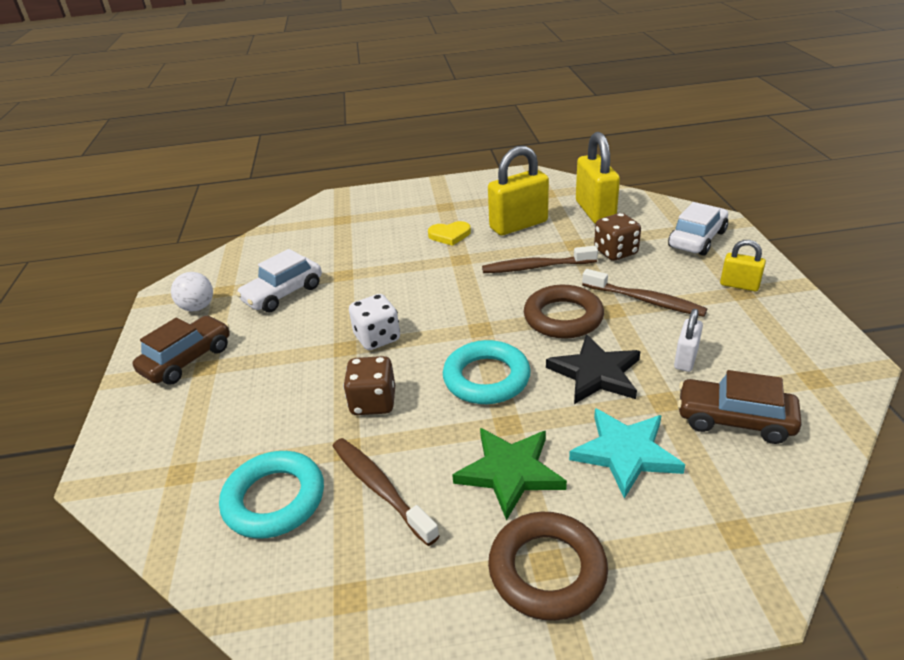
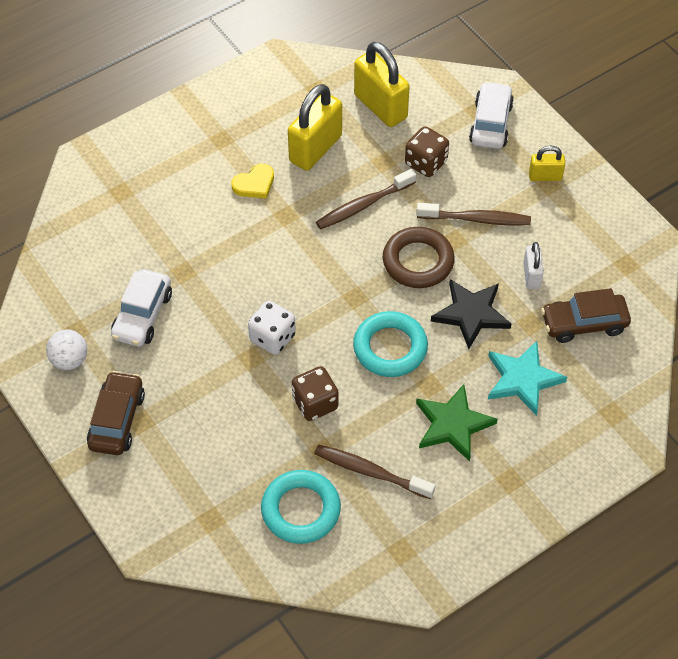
camera: 30 degrees left, 20 degrees up
(547, 570) = (511, 484): brown ring -> none

